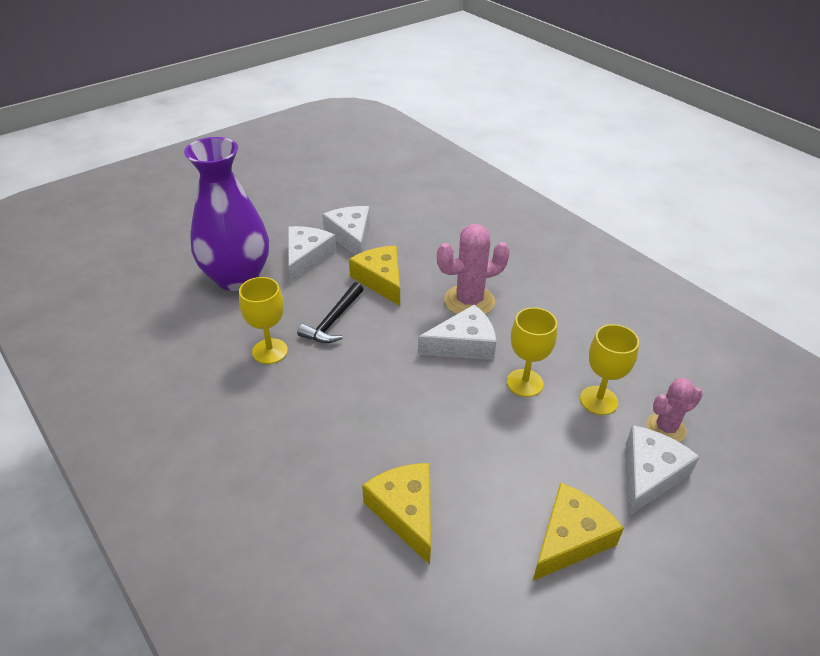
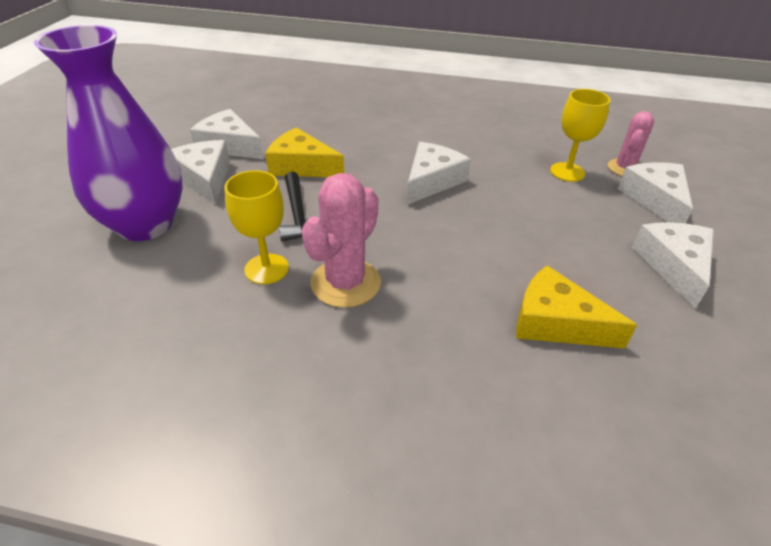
camera: 40 degrees left, 0 degrees up
(469, 301) = (395, 150): pink cactus -> pink cactus (345, 283)
(524, 383) = (508, 185): yellow goblet -> none
(570, 538) = (673, 266): yellow cheese -> white cheese

